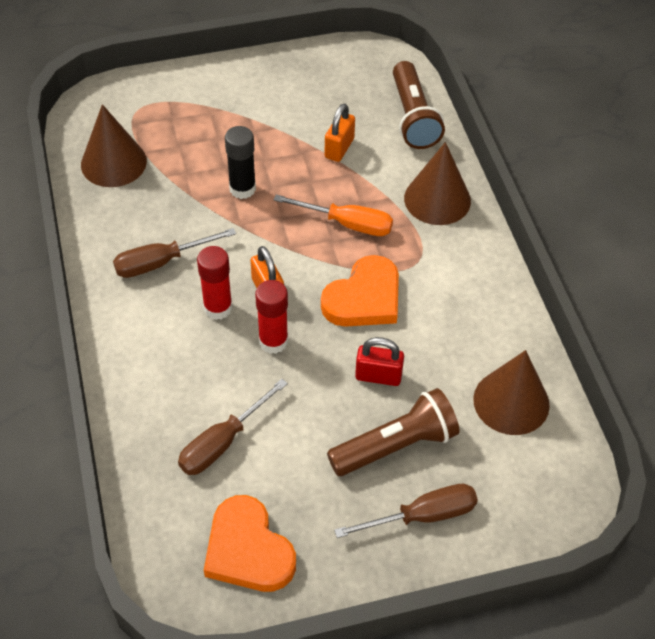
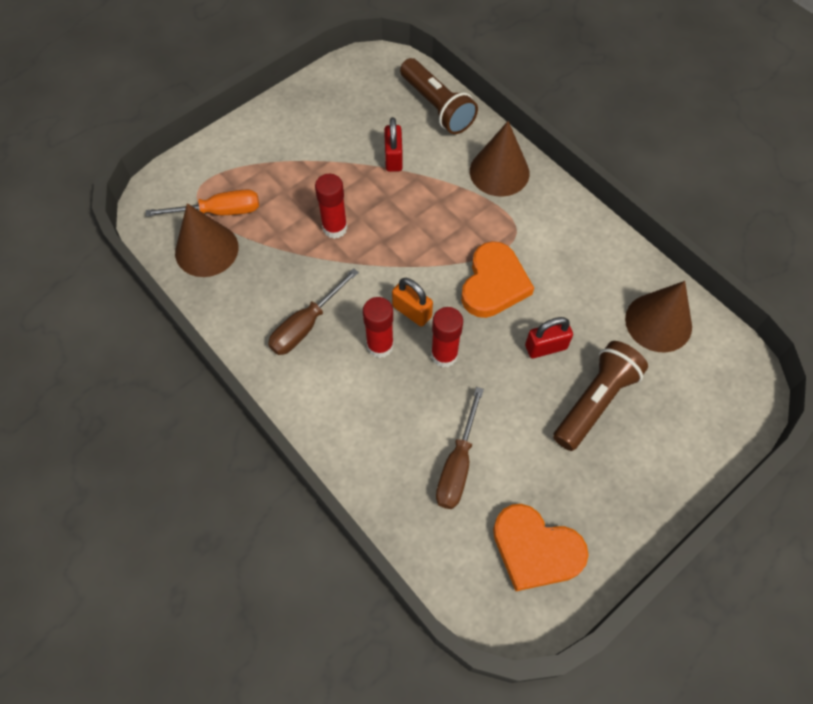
camera: 25 degrees left, 10 degrees up
(242, 189) = (335, 228): black glue stick -> red glue stick
(339, 148) = (393, 158): orange padlock -> red padlock
(347, 224) = (440, 223): orange screwdriver -> orange screwdriver (219, 211)
(422, 516) = (651, 451): brown screwdriver -> none

